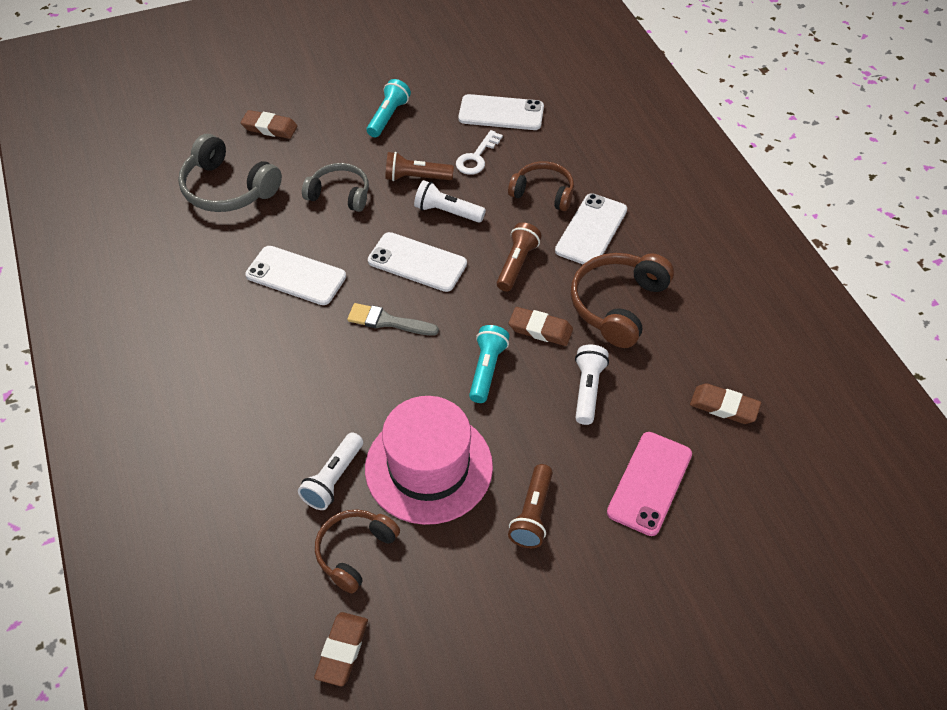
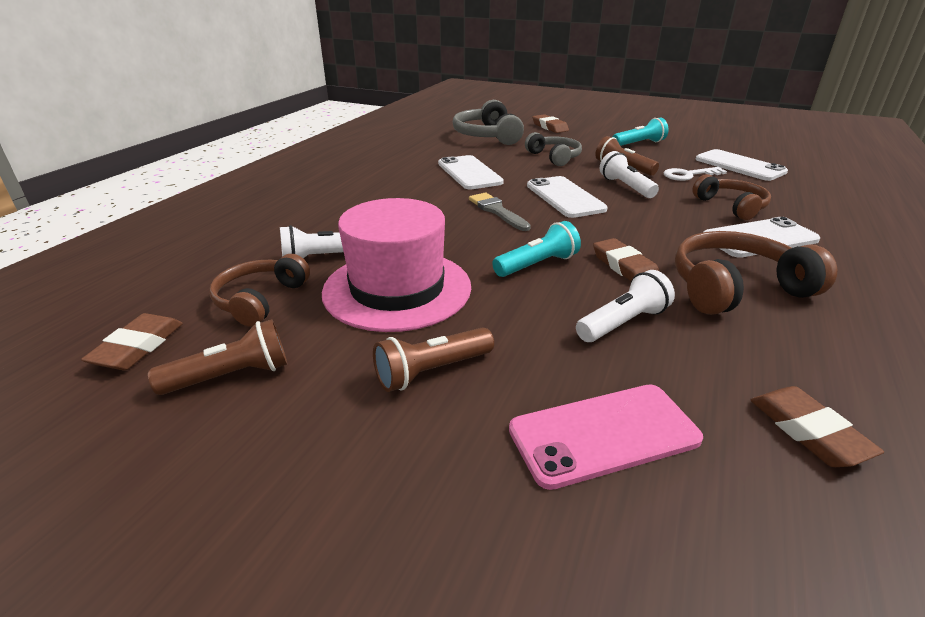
camera: 45 degrees right, 20 degrees down
(342, 650) = (138, 347): brown eraser -> brown eraser turned 45 degrees counterclockwise
(355, 552) = (260, 300): brown headphones -> brown headphones turned 60 degrees counterclockwise
(517, 264) = (653, 227): brown flashlight -> brown flashlight (232, 376)

